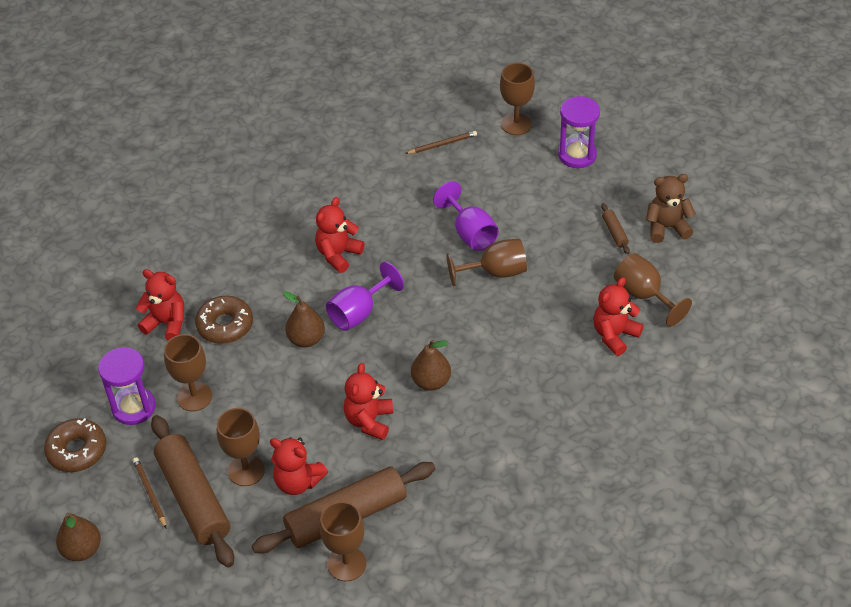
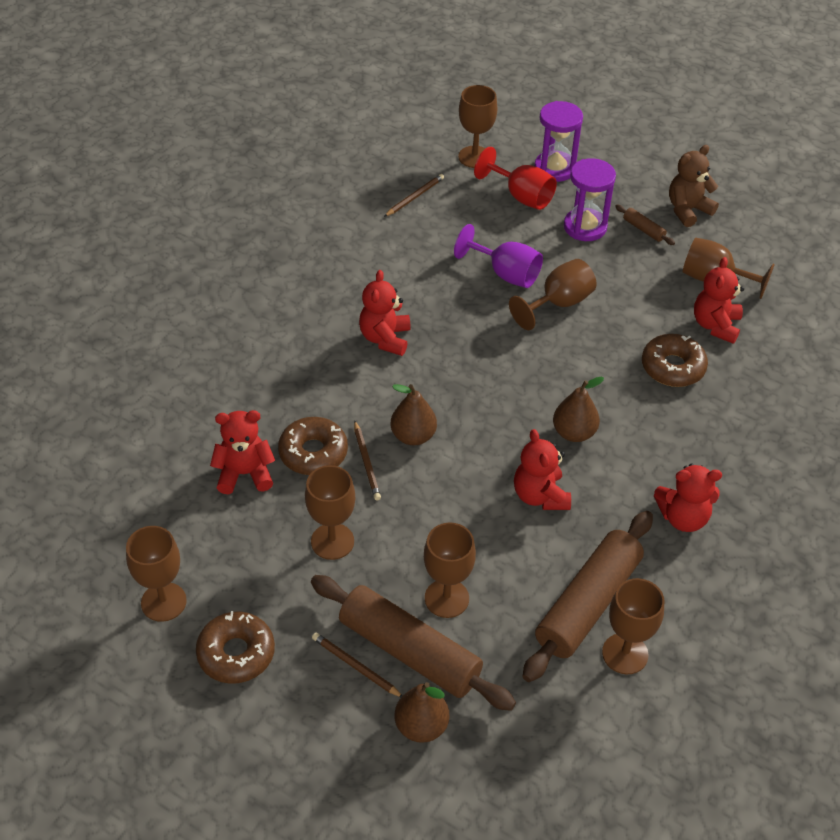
camera: 30 degrees left, 0 degrees up
(53, 395) = (163, 602): none -> brown goblet
(82, 550) = (320, 764): brown pear -> brown pear (421, 726)
(134, 407) = (270, 579): purple hourglass -> purple hourglass (585, 227)
(258, 347) = (366, 462): none -> brown pencil
(298, 482) = (511, 588): red teddy bear -> red teddy bear (683, 517)
(359, 313) = (449, 389): purple goblet -> none
(531, 171) = (521, 196): none -> red goblet
(551, 357) = (673, 367): none -> brown donut

